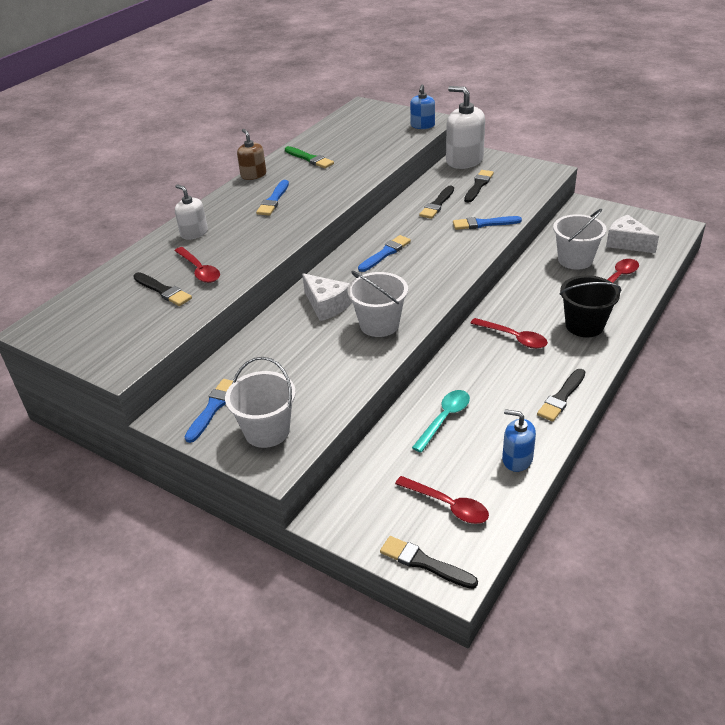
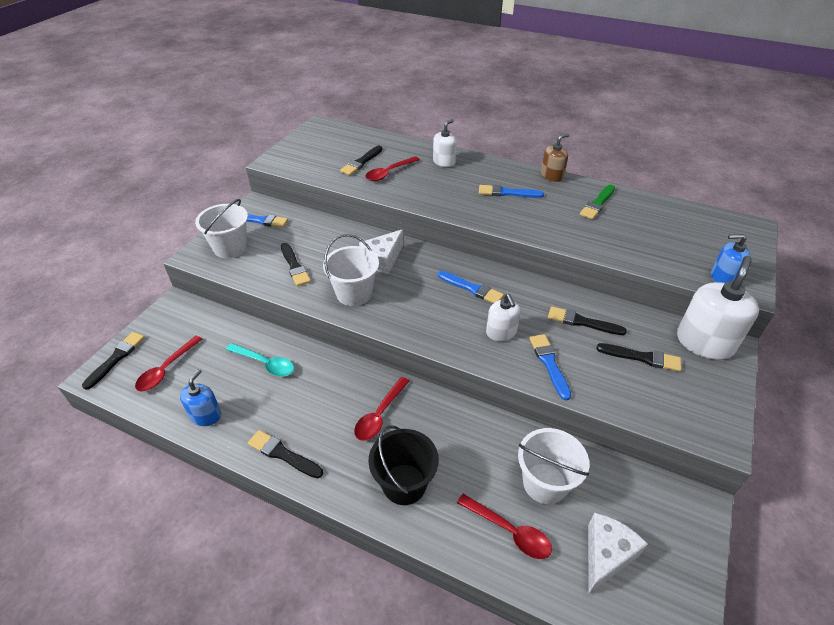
camera: 80 degrees right, 5 degrees up
(322, 370) = (294, 266): none -> black brush
(446, 242) = (501, 332): none -> white soap dispenser

